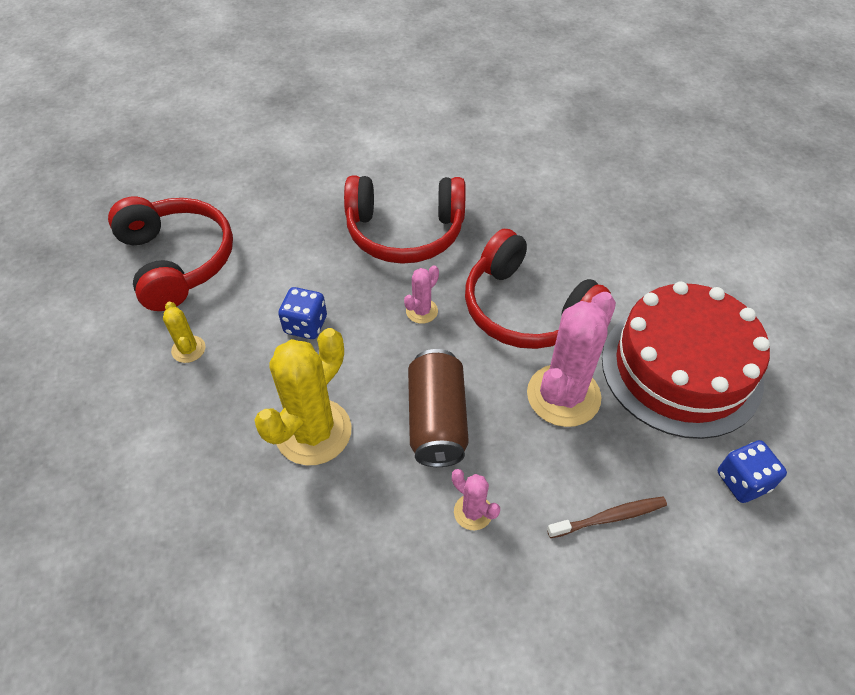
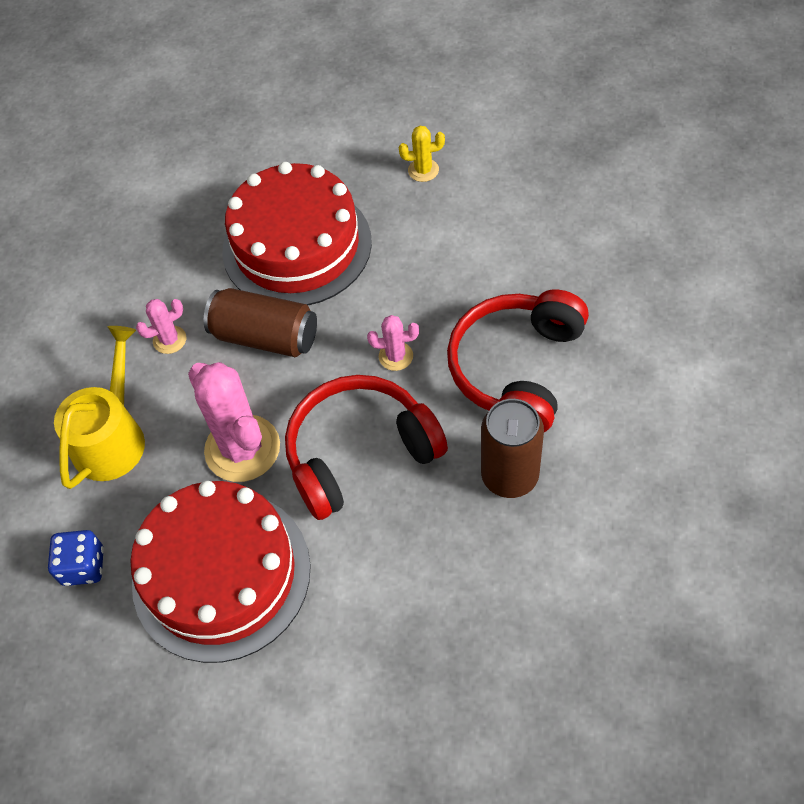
camera: 115 degrees right, 5 degrees up
(177, 260) = (540, 169): red headphones -> none
(305, 325) = (417, 258): blue dice -> none
(313, 432) = (297, 246): yellow cactus -> red cake
(421, 311) = (396, 356): pink cactus -> pink cactus turned 60 degrees counterclockwise
(501, 217) = (509, 476): none -> brown can
(609, 517) = (112, 438): brown toothbrush -> yellow watering can

